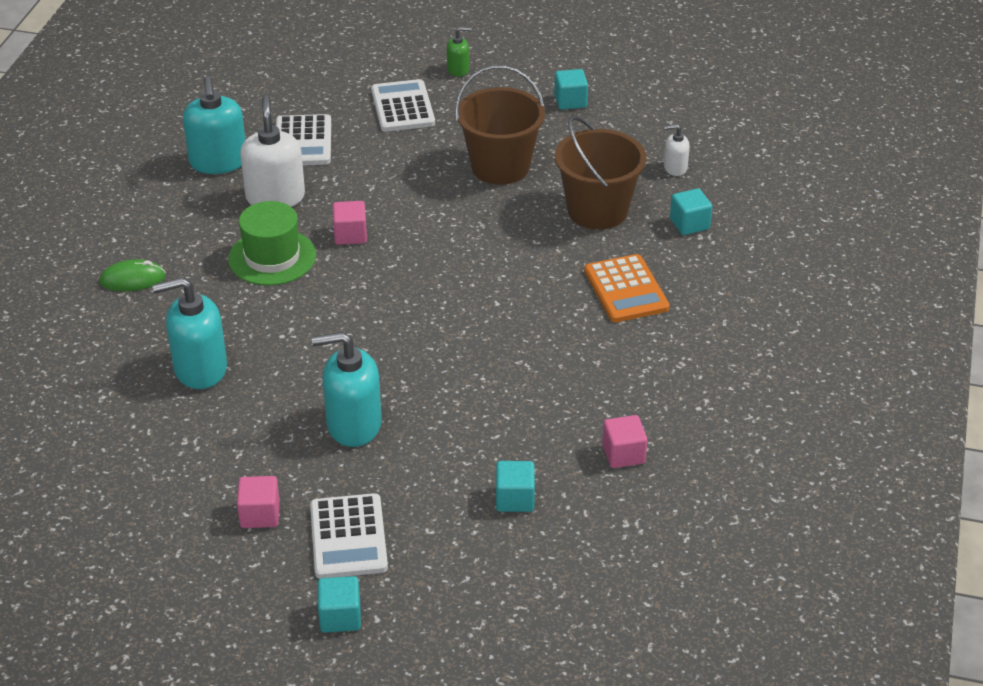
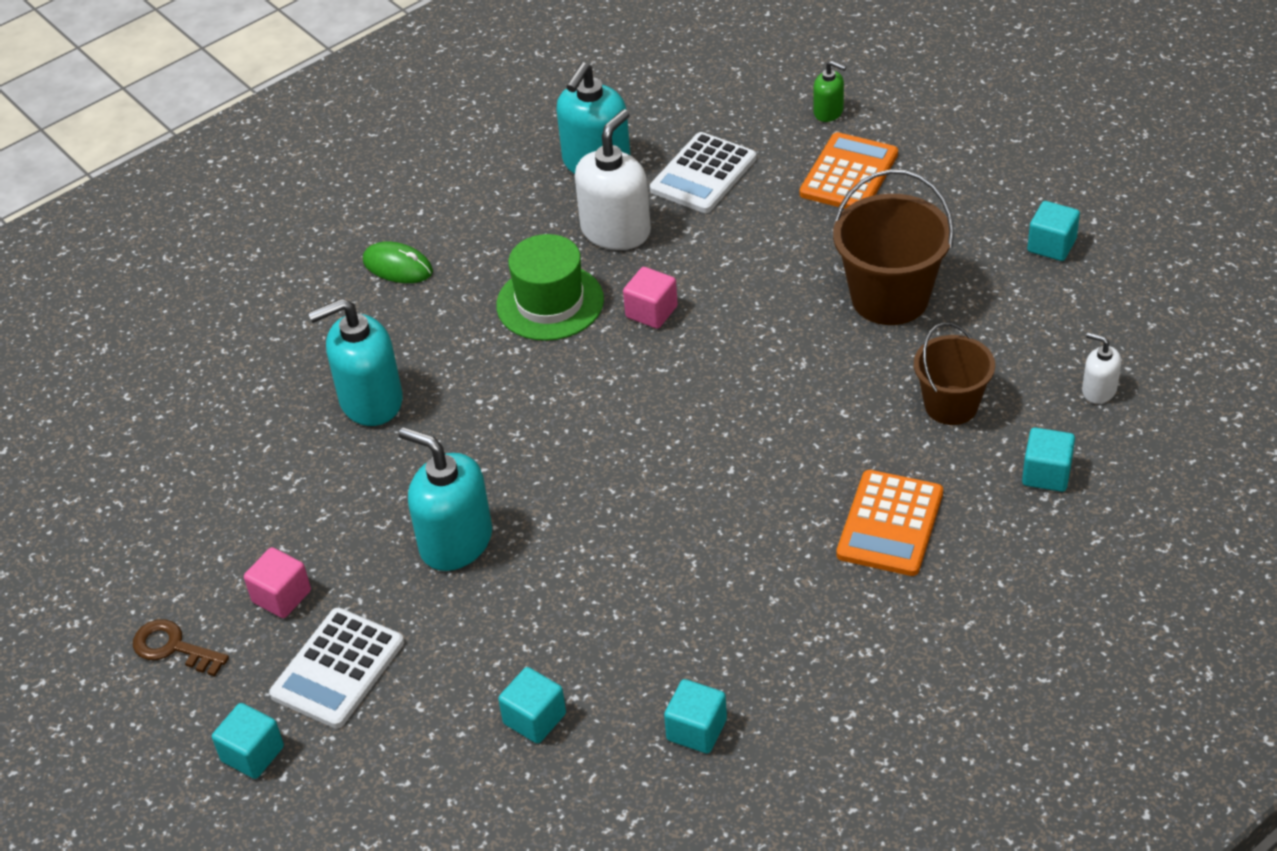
camera: 40 degrees right, 5 degrees up
(200, 369) = (370, 401): turquoise soap dispenser -> turquoise soap dispenser turned 45 degrees counterclockwise
(209, 584) = (173, 647): none -> brown key
(403, 107) = (849, 174): white calculator -> orange calculator
(458, 69) = (955, 150): green soap dispenser -> green soap dispenser (828, 112)
(597, 211) = (951, 405): brown bucket -> brown bucket, size x0.65
(623, 454) = (696, 730): pink cube -> turquoise cube

